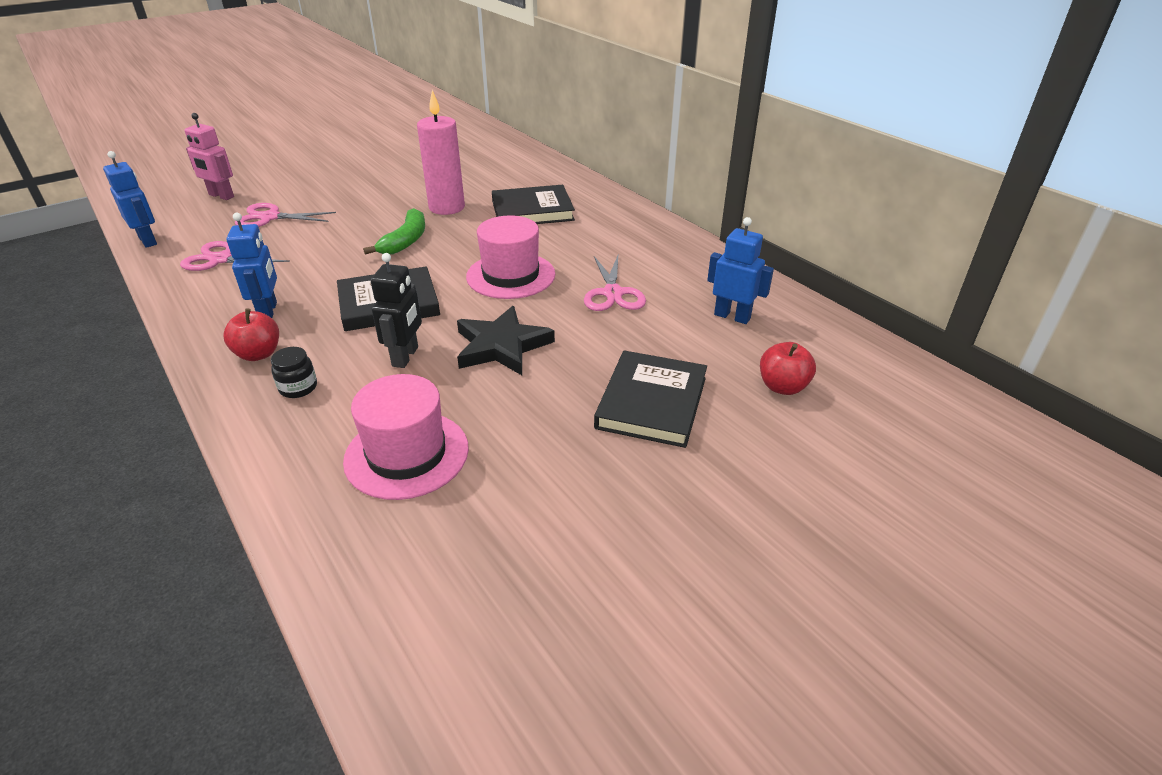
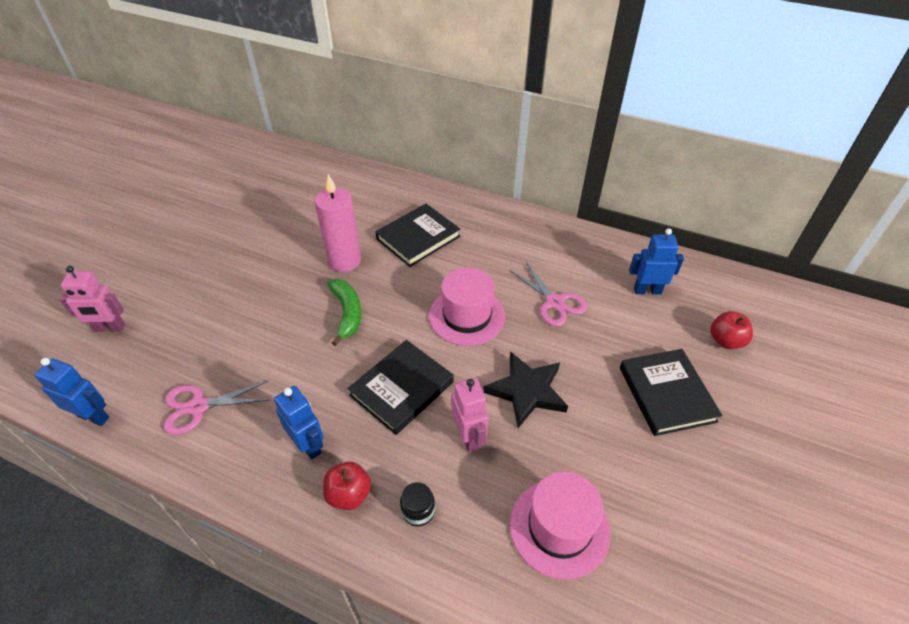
camera: 30 degrees left, 10 degrees up
(270, 217) = (192, 335): pink scissors -> none
(406, 356) = (468, 436): black robot -> pink robot

